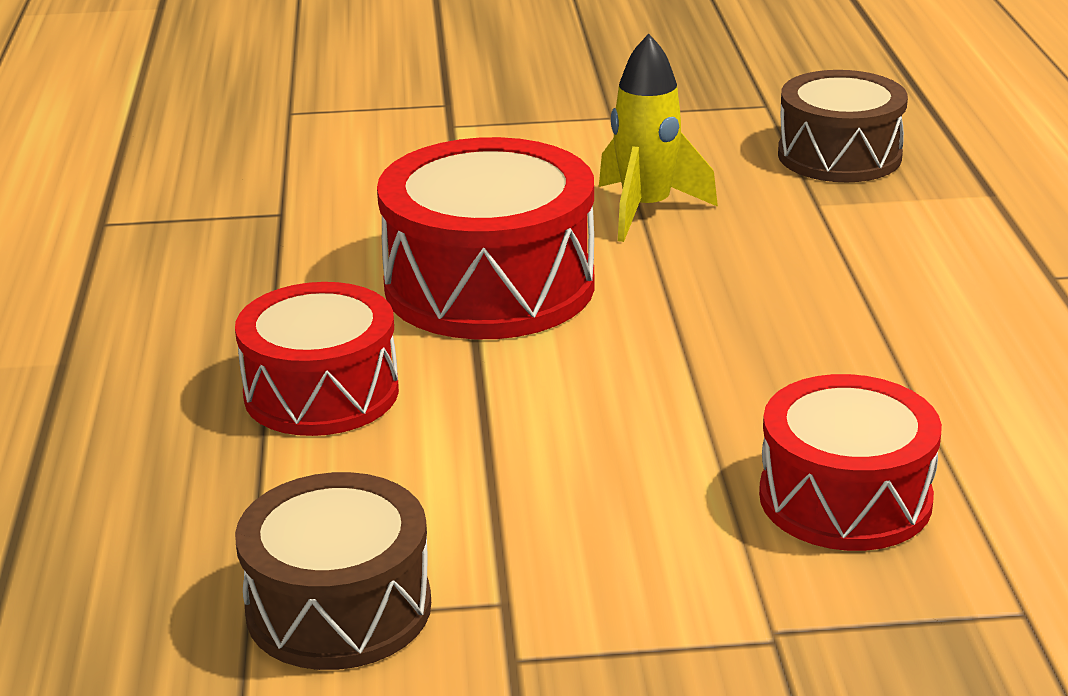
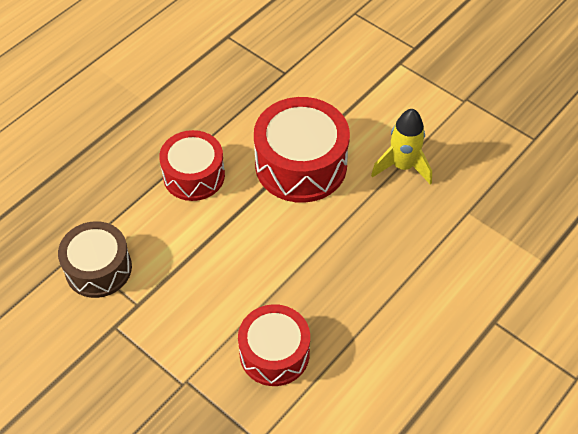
camera: 45 degrees right, 25 degrees up
(839, 155) = (517, 192): brown drum -> none

